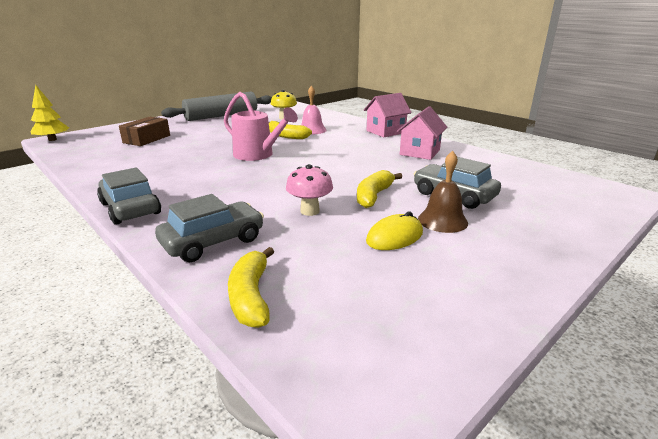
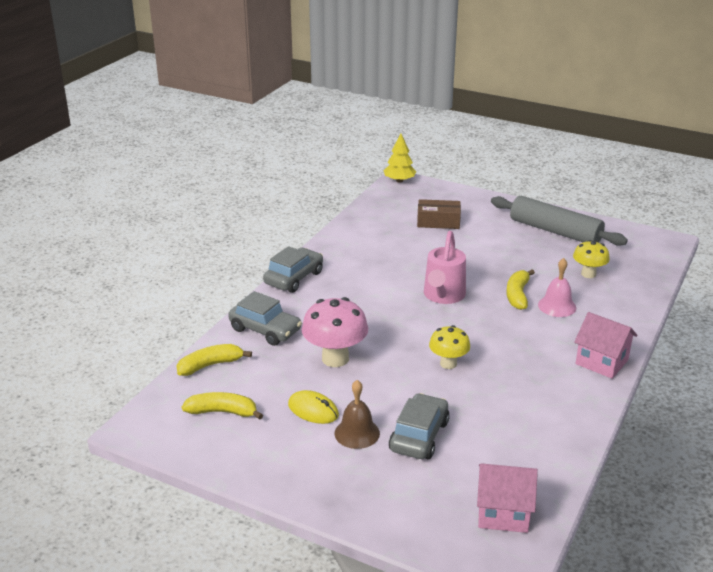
camera: 70 degrees right, 5 degrees up
(310, 211) = (335, 358): pink mushroom -> pink mushroom, size x1.62
(356, 169) = (448, 363): none -> yellow mushroom
(374, 196) = (387, 386): yellow banana -> yellow banana (223, 412)
(419, 152) = (538, 400): pink house -> pink house (503, 513)

